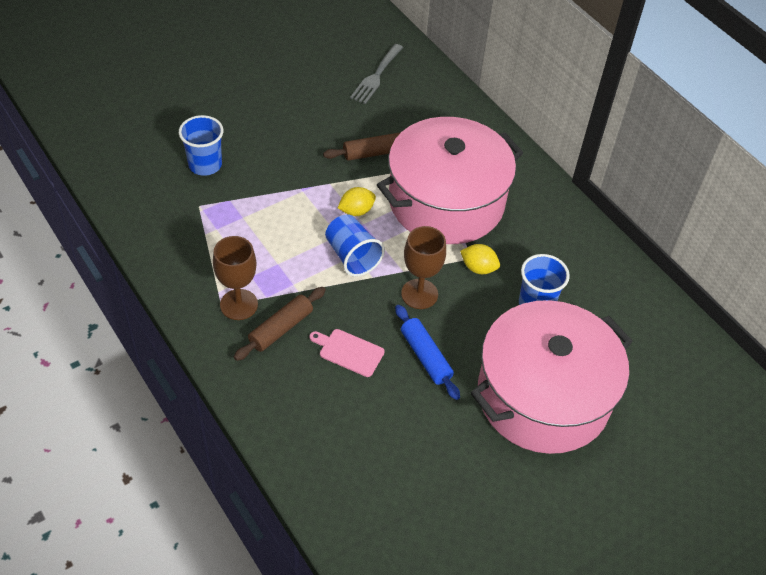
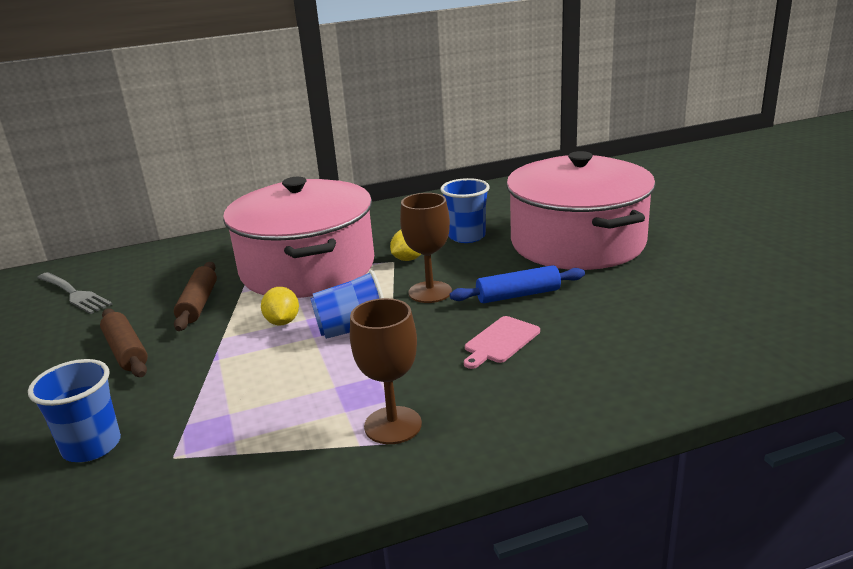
camera: 70 degrees left, 25 degrees down
(281, 328) = (449, 390): brown rolling pin -> brown rolling pin (126, 351)

